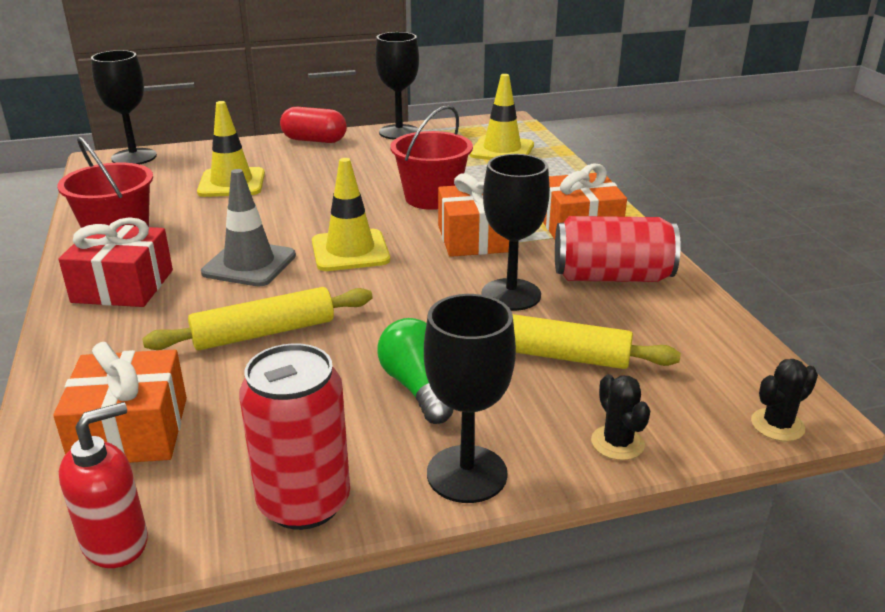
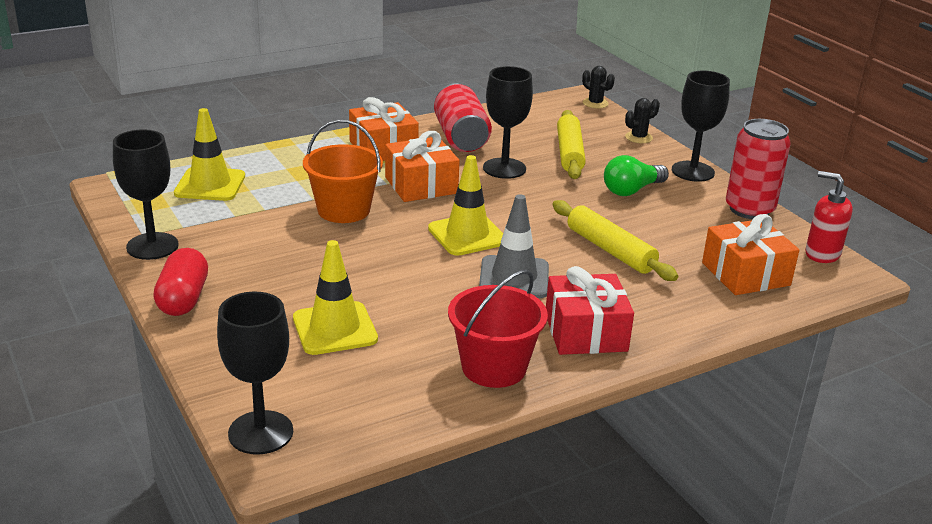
camera: 105 degrees left, 0 degrees up
(432, 198) = (343, 210): red bucket -> orange bucket

